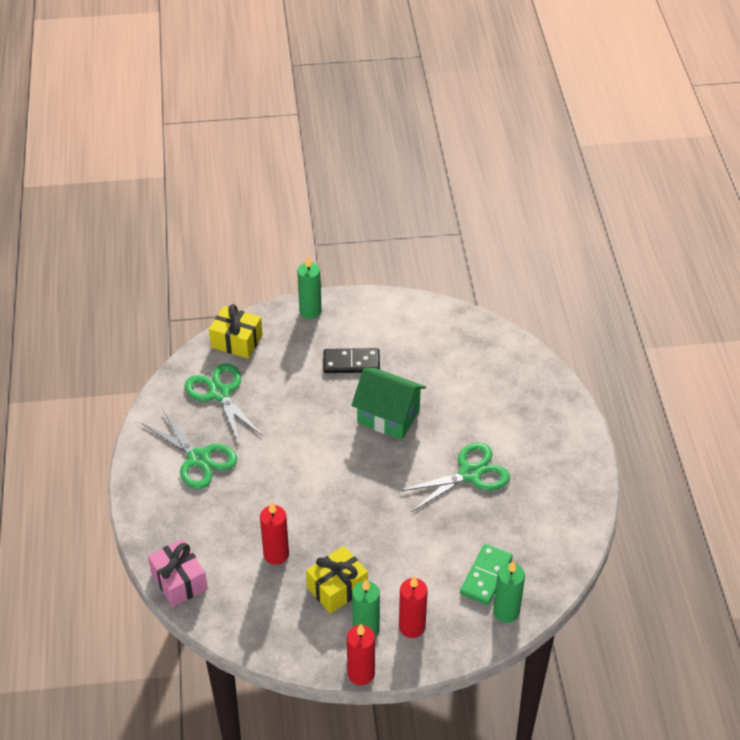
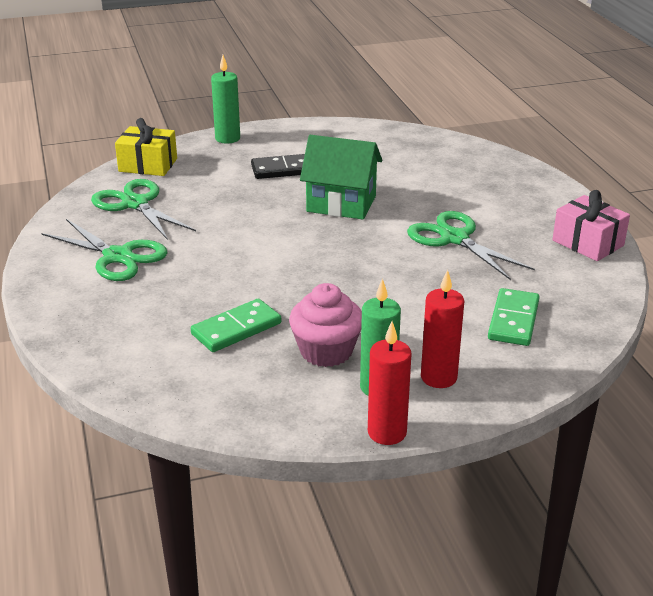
camera: 10 degrees left, 15 degrees down
(179, 581) = (109, 367): pink gift -> pink gift (588, 243)
(276, 554) = (236, 329): red candle -> green domino
(337, 588) = (326, 351): yellow gift -> pink cupcake
(470, 474) = (455, 238): green scissors -> green scissors turned 90 degrees counterclockwise
(506, 612) = (554, 350): green candle -> none

